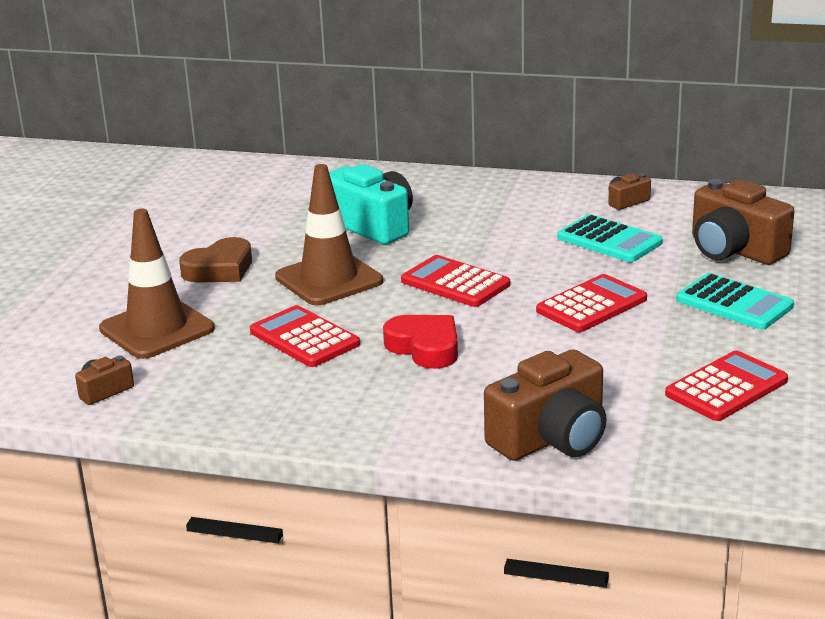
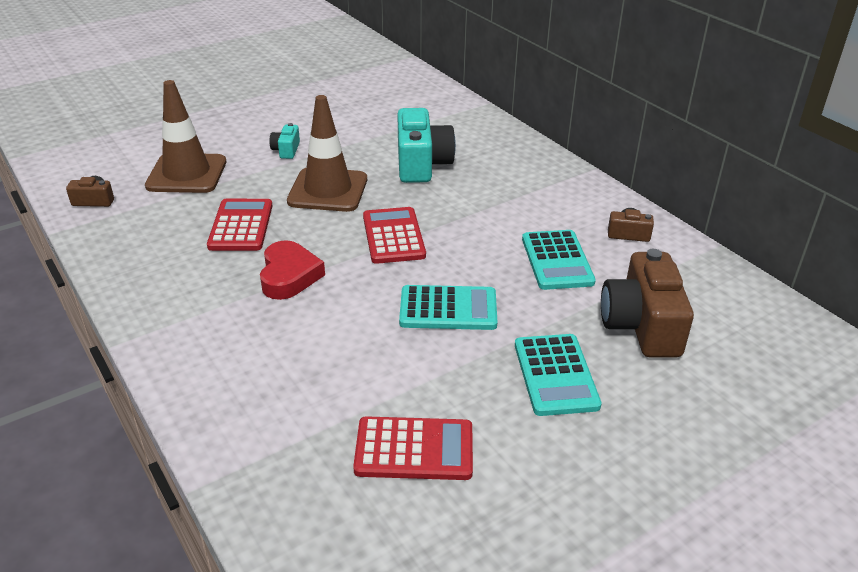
camera: 40 degrees right, 10 degrees up
(220, 269) = (286, 150): brown heart -> turquoise camera
(551, 438) = (230, 403): brown camera -> none
(591, 305) = (448, 309): red calculator -> turquoise calculator

